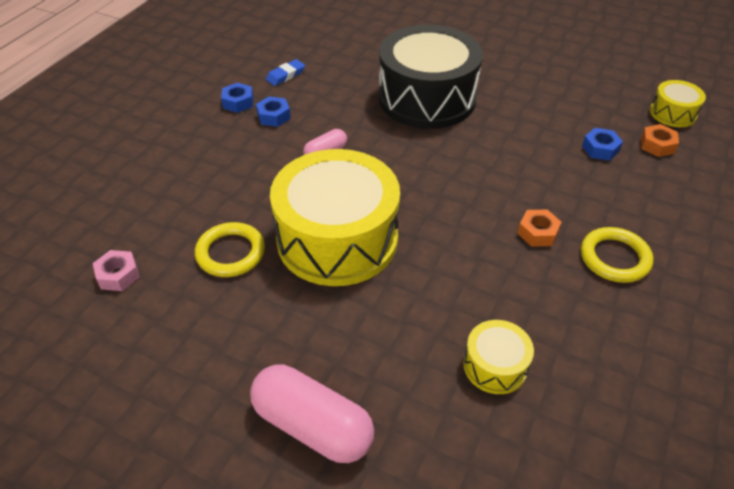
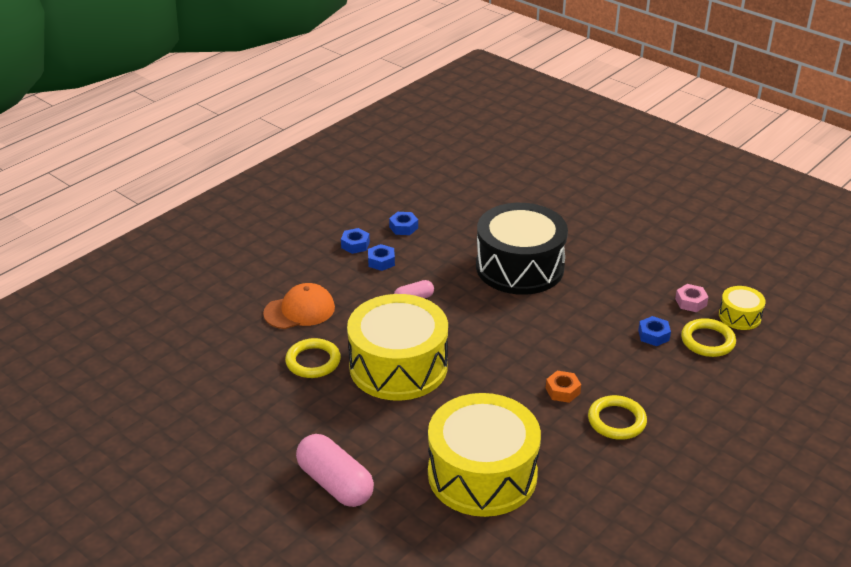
camera: 15 degrees right, 10 degrees down
(118, 275) = (226, 362): pink nut -> pink nut (690, 302)
(195, 190) = (299, 310): none -> orange cap
(285, 75) = (403, 227): blue eraser -> blue nut
(495, 366) = (482, 474): yellow drum -> yellow drum, size x2.23
(657, 145) = (707, 341): orange nut -> yellow ring

